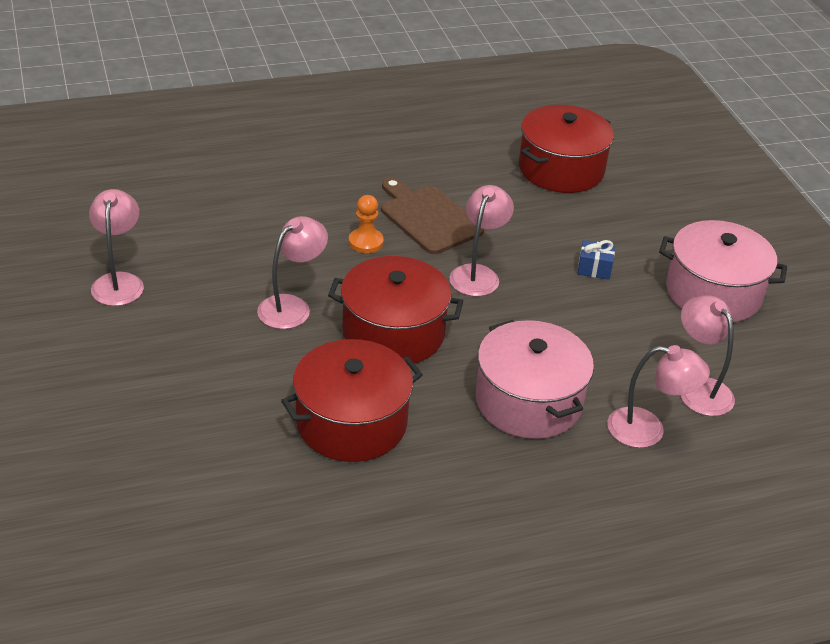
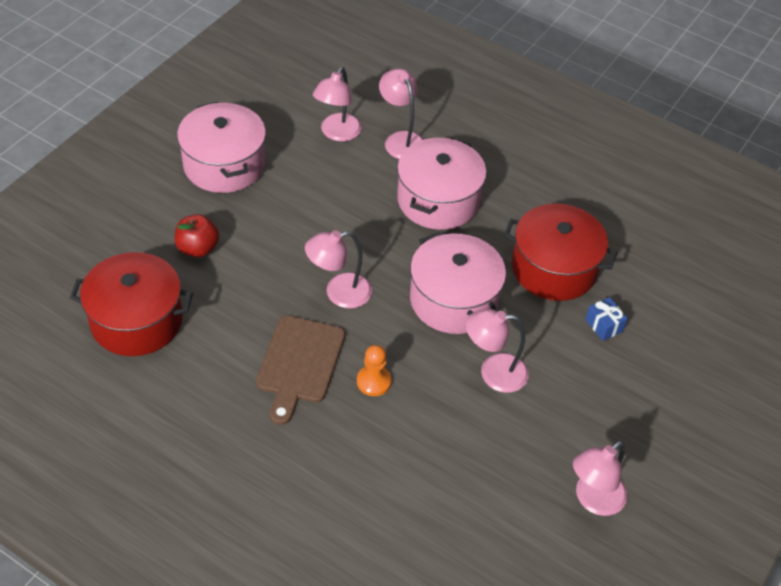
camera: 130 degrees left, 10 degrees up
(393, 332) = (453, 300): red pot -> pink pot
(594, 269) = (262, 235): blue gift -> blue gift (604, 325)
(612, 229) = (197, 248): none -> red apple

